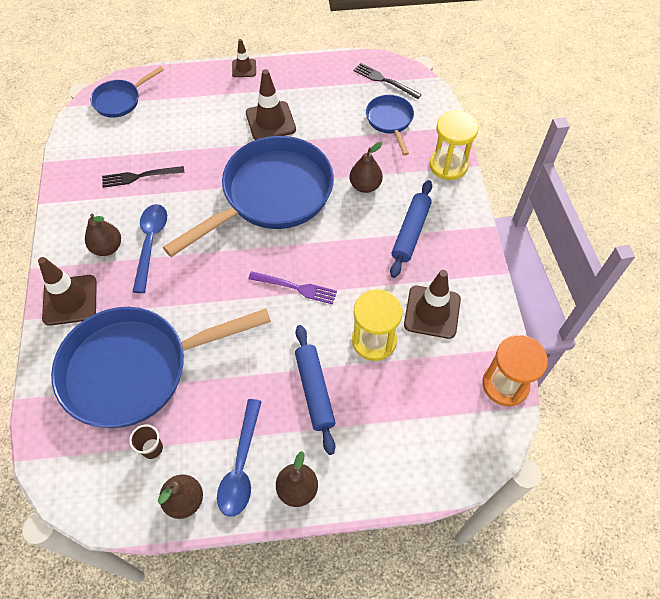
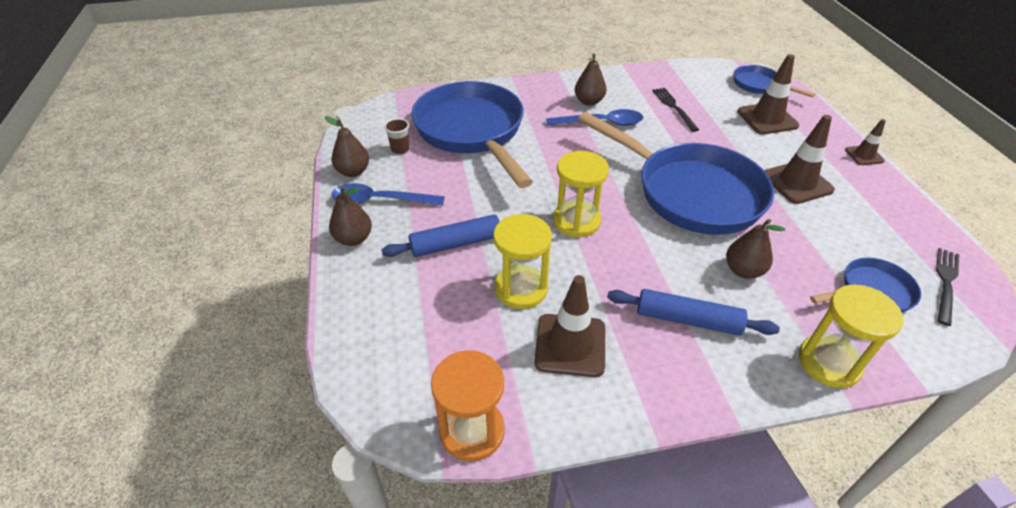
camera: 85 degrees right, 15 degrees down
(70, 300) = (532, 92): brown traffic cone -> brown traffic cone (767, 119)
(296, 288) = (576, 221): purple fork -> yellow hourglass

